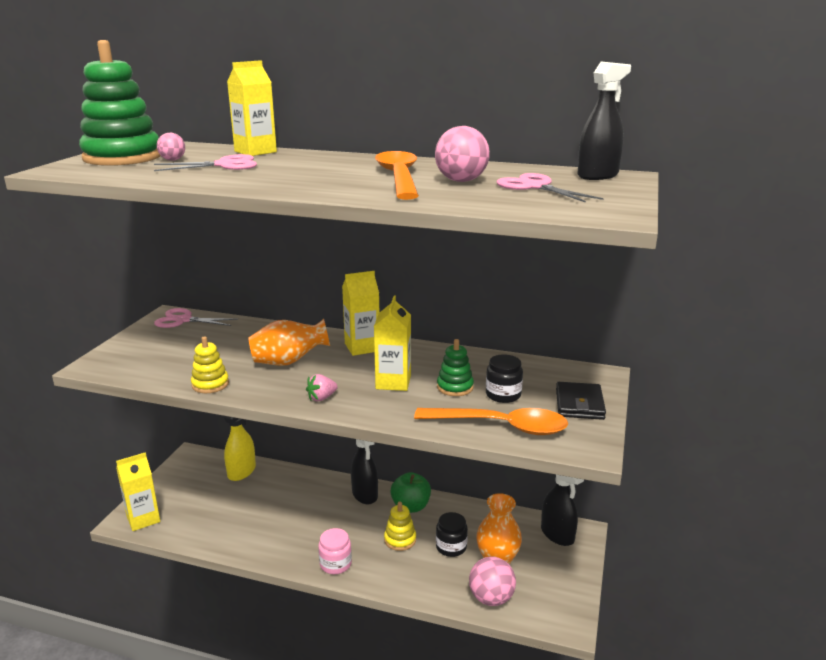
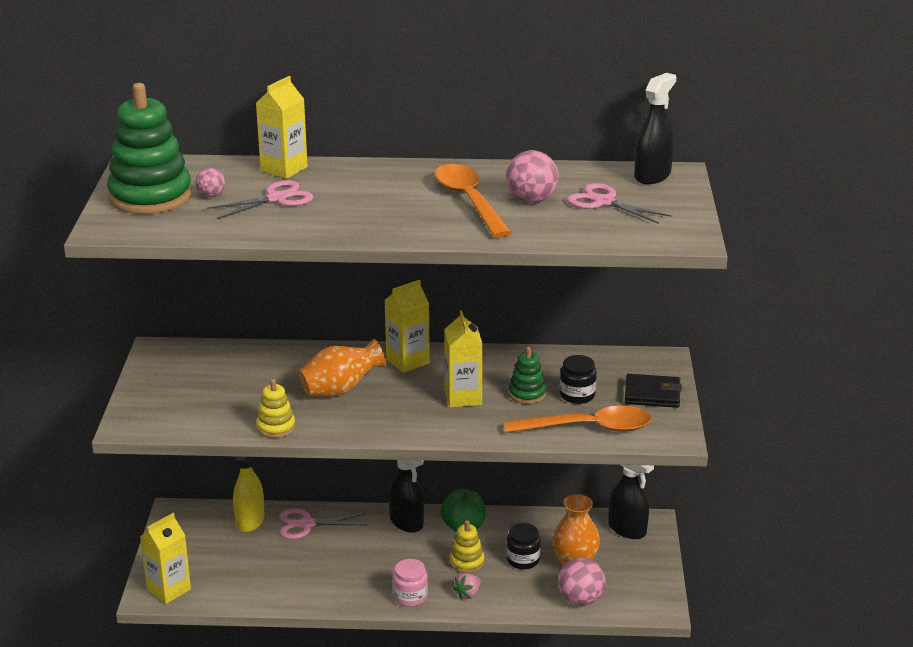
camera: 15 degrees left, 5 degrees up
(183, 320) = (181, 354): pink scissors -> pink scissors (306, 524)
(321, 398) = (401, 425): pink strawberry -> pink strawberry (468, 594)
(579, 404) = (652, 394): black wallet -> black wallet turned 75 degrees counterclockwise

